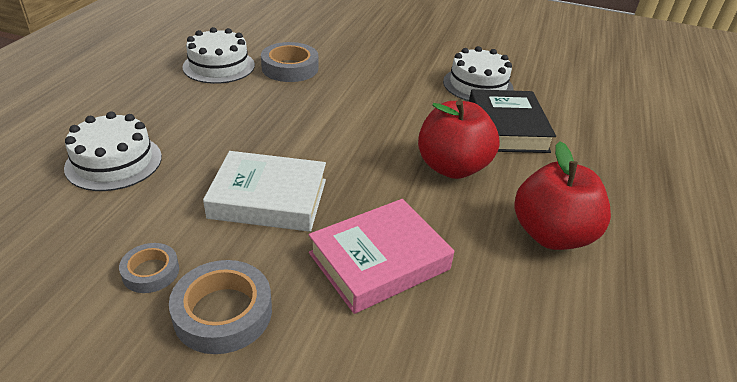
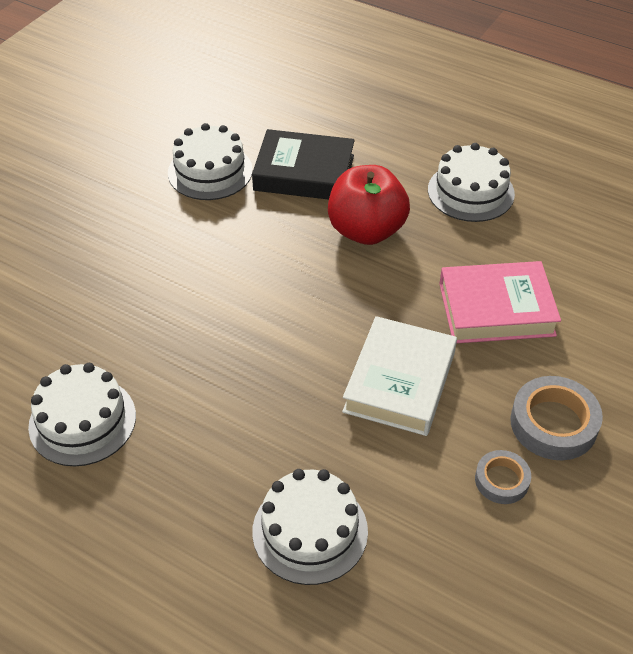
camera: 75 degrees left, 10 degrees up
(290, 68) = (114, 340): grey tape -> none
(379, 261) = (496, 309): pink book -> pink book turned 75 degrees counterclockwise
(551, 235) = (470, 192): red apple -> white cake

